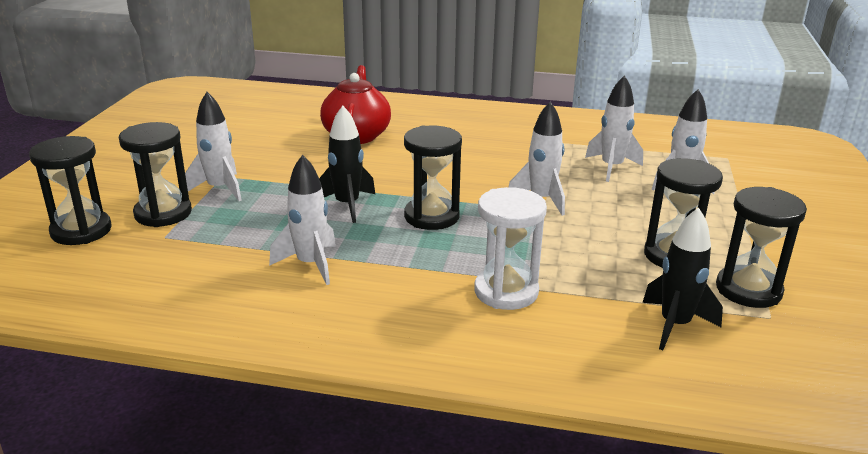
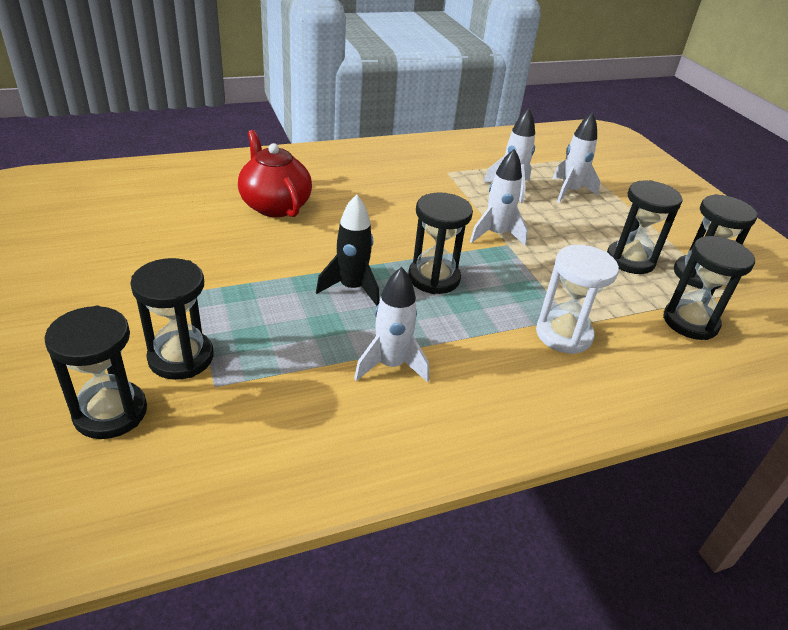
camera: 35 degrees left, 10 degrees up
(220, 189) = (208, 308): white rocket -> none
(674, 325) = (690, 322): black rocket -> black hourglass

